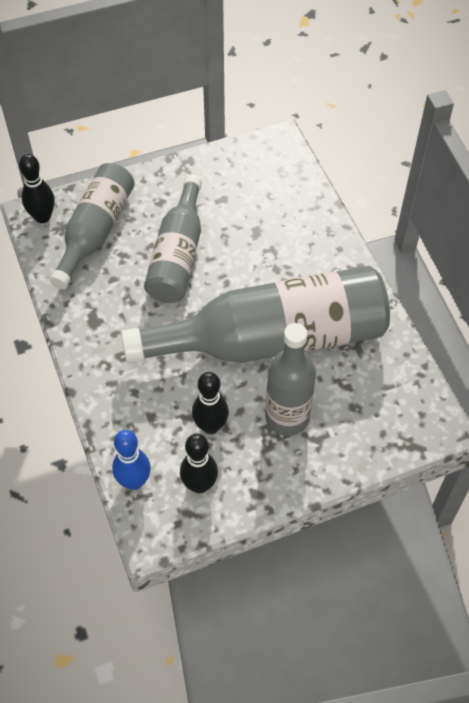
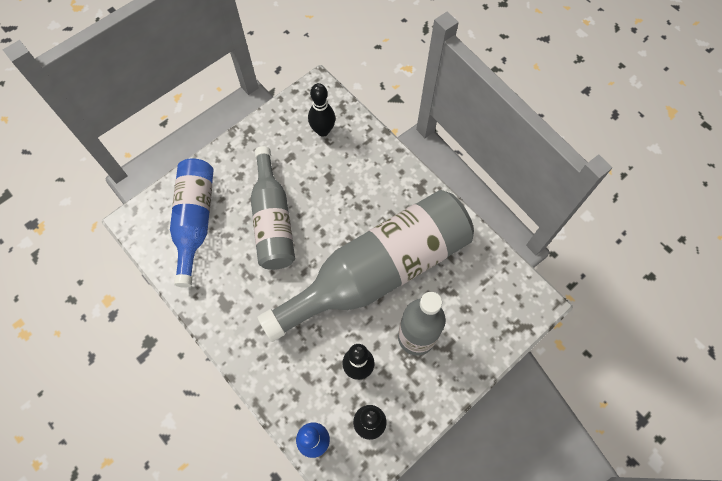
camera: 20 degrees left, 10 degrees up
(42, 217) = (144, 222): black bowling pin -> black bowling pin (323, 131)
(95, 231) = (195, 221): grey bottle -> blue bottle

